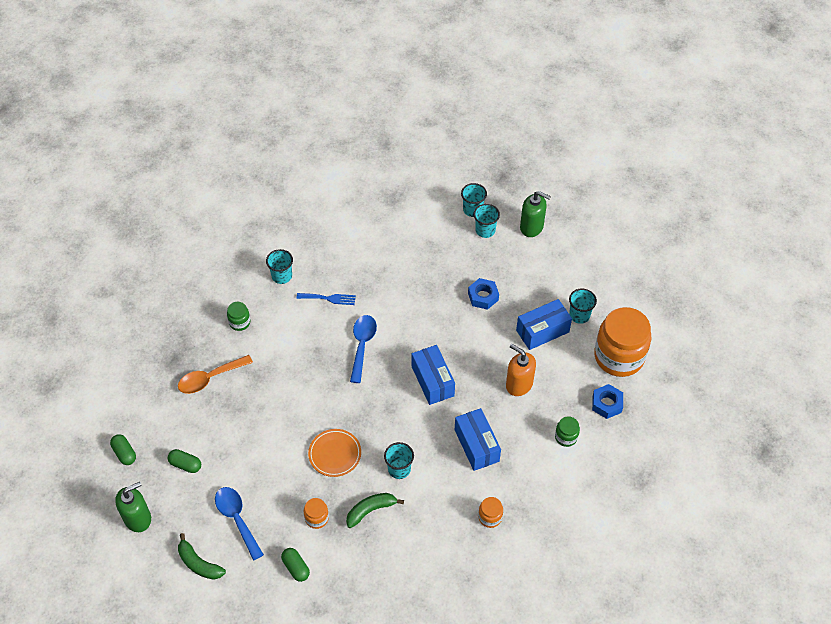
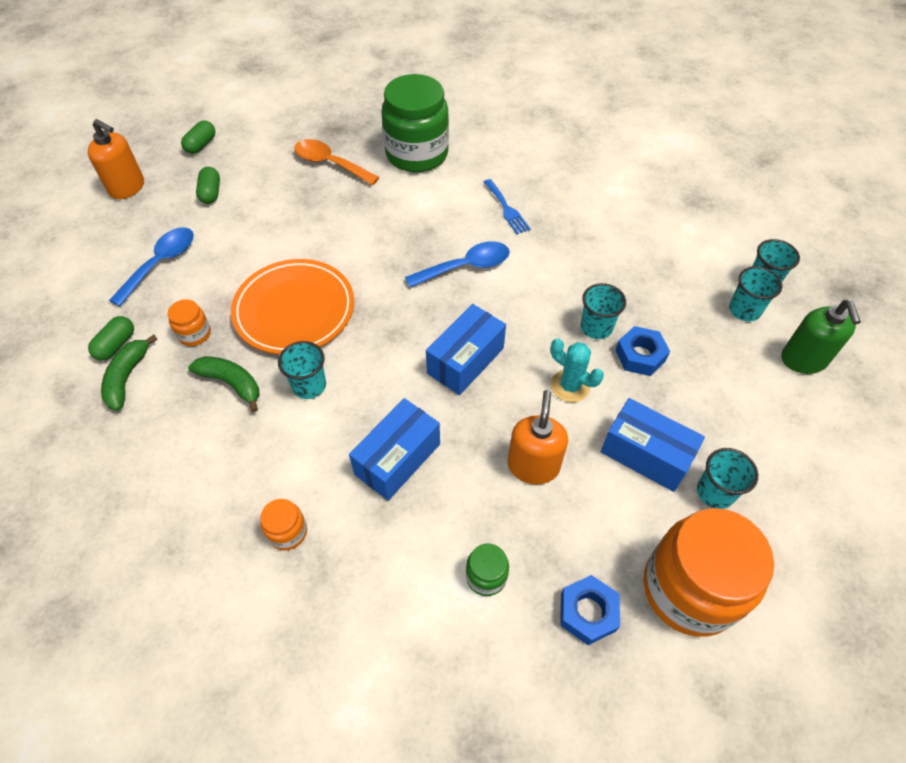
camera: 60 degrees right, 0 degrees up
(138, 518) = (127, 187): green soap dispenser -> orange soap dispenser
(199, 563) = (89, 258): green banana -> green banana (127, 377)
(239, 322) = (417, 154): green jar -> green jar, size x2.32
(282, 276) = (503, 159): turquoise cup -> turquoise cup (596, 327)
(335, 454) = (294, 310): orange plate -> orange plate, size x1.64
(481, 340) = (570, 386): none -> turquoise cactus

